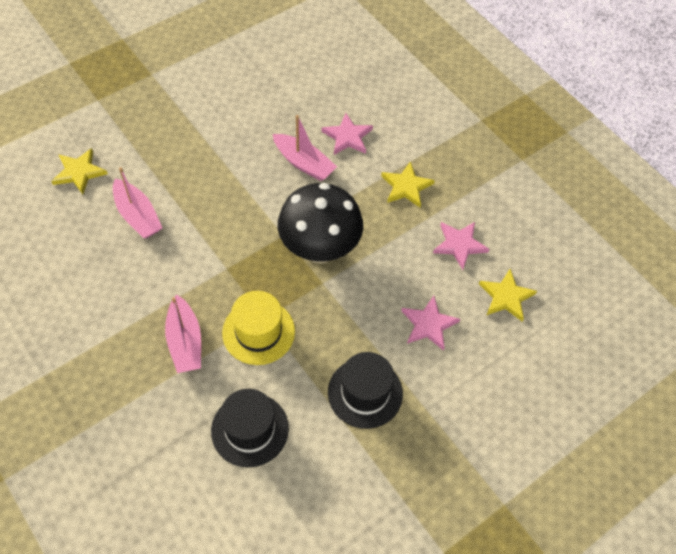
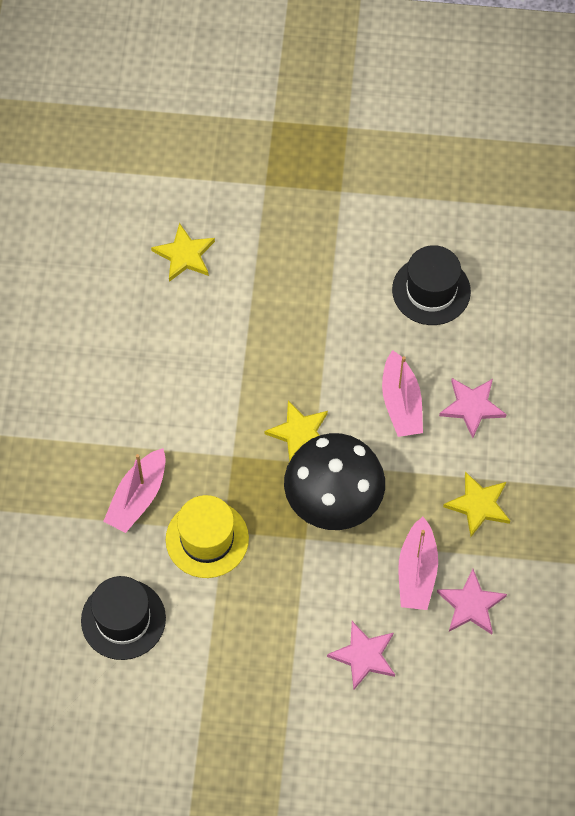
camera: 45 degrees right, 5 degrees up
(138, 215) = (199, 341): pink boat -> pink boat (417, 572)
(365, 393) = (247, 669): black hat -> black hat (431, 290)
(506, 297) = (463, 690): yellow star -> yellow star (299, 433)

